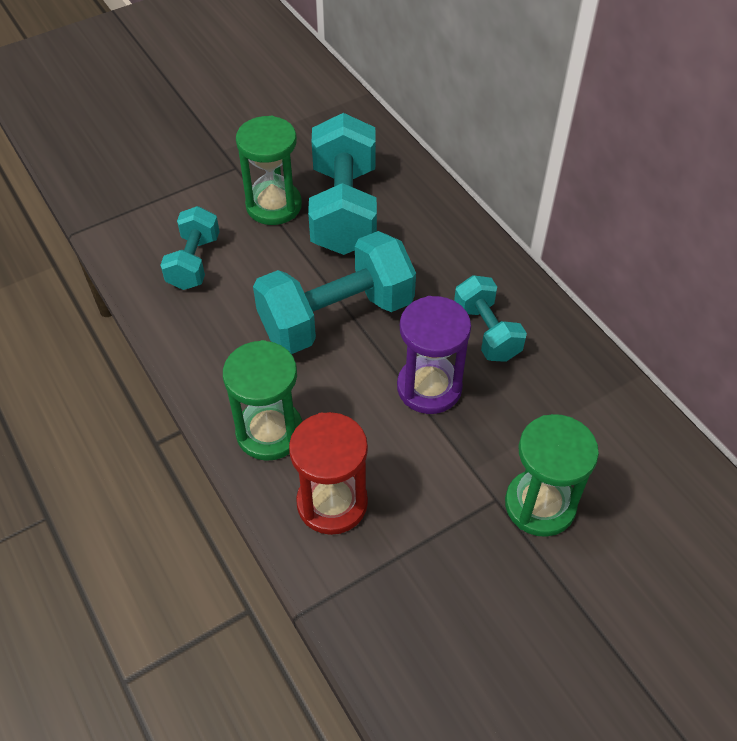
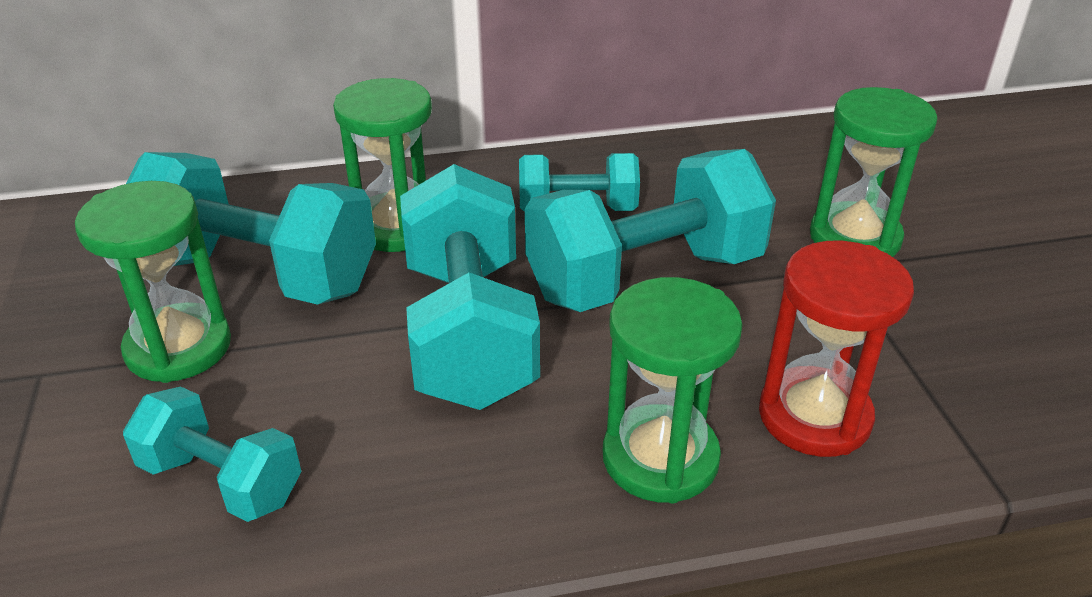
camera: 70 degrees left, 15 degrees down
(418, 250) = (397, 227): none -> green hourglass
(429, 387) = (645, 276): purple hourglass -> turquoise dumbbell

